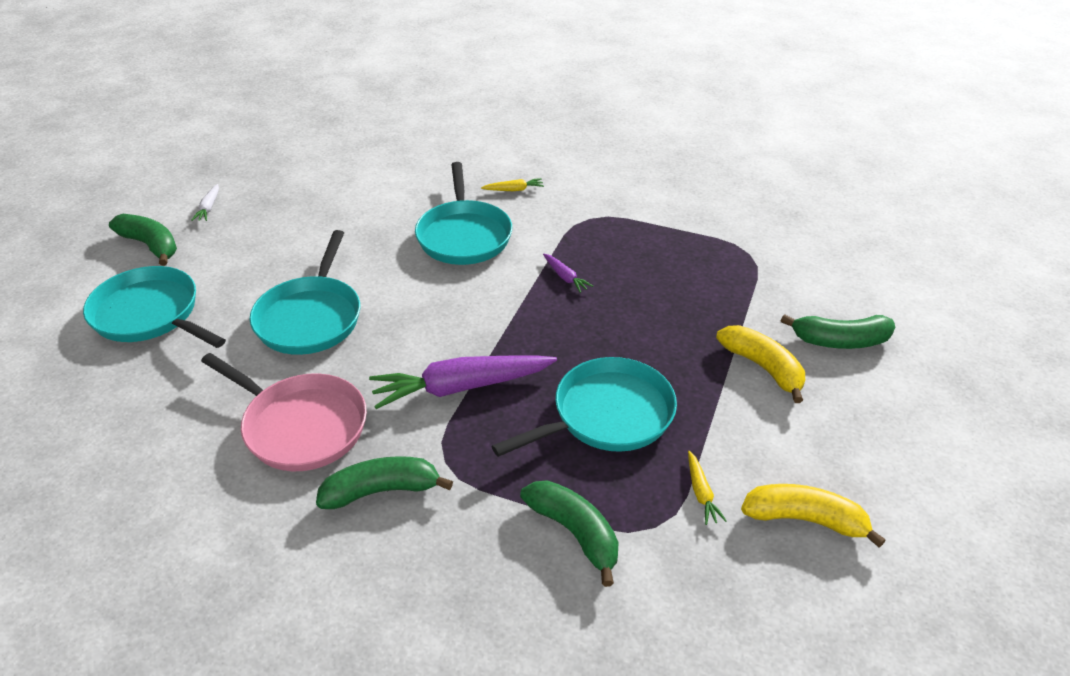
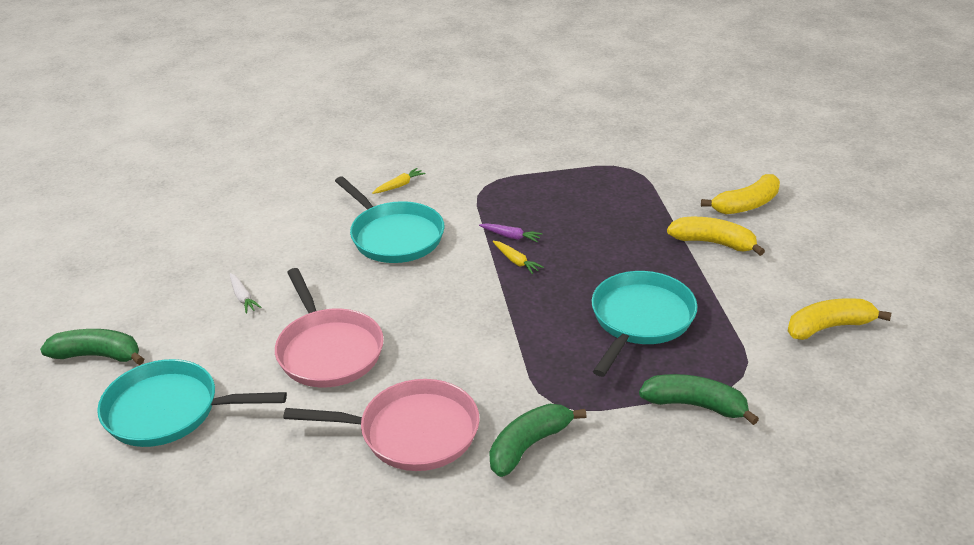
camera: 30 degrees left, 5 degrees down
(209, 207) = (121, 301): white carrot -> white carrot (243, 297)
(310, 317) = (328, 350): turquoise pan -> pink pan
(461, 387) = (513, 348): purple carrot -> none
(701, 493) = (751, 341): yellow carrot -> yellow carrot (516, 261)
(840, 341) = (746, 205): green banana -> yellow banana

